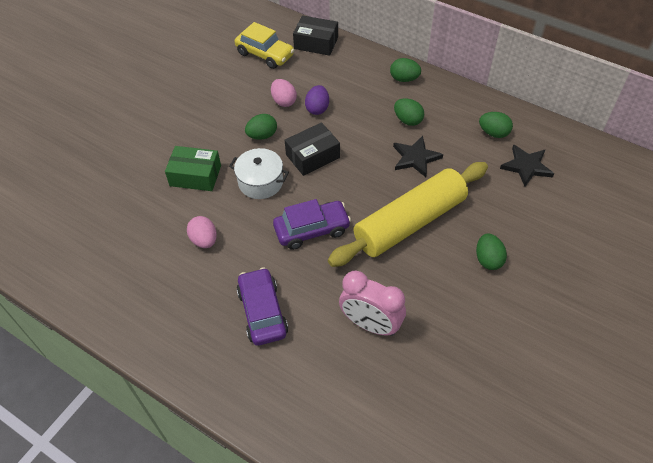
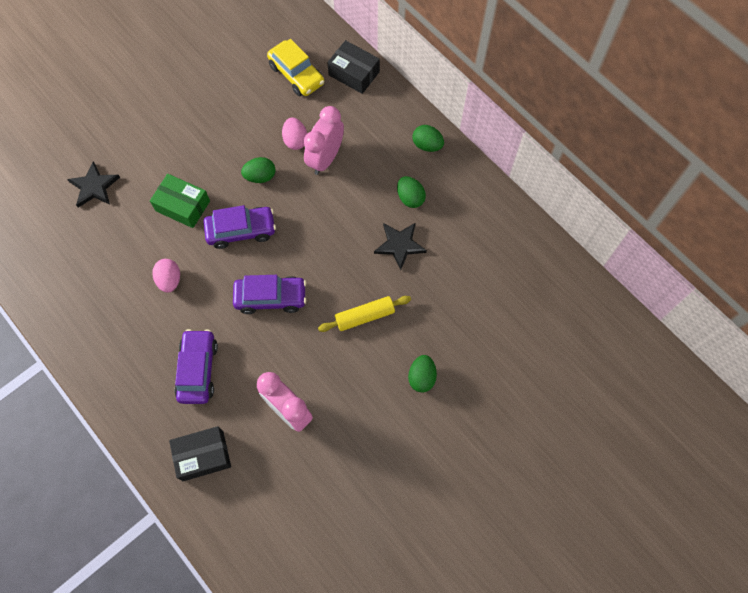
camera: 15 degrees right, 15 degrees up
(260, 182) = (241, 231): white pot -> purple car
(312, 156) = (300, 215): black box -> black box (203, 455)
(317, 108) = (325, 158): purple egg -> pink clock
(409, 222) = (364, 316): yellow rolling pin -> yellow rolling pin, size x0.49
(493, 133) = (490, 237): green egg -> none
(526, 166) = (505, 286): black star -> black star (94, 187)

